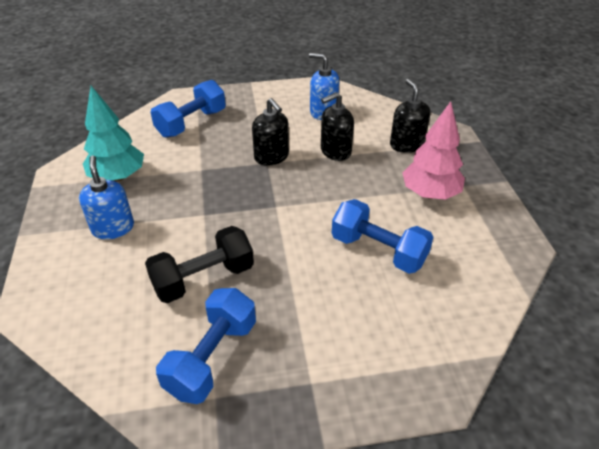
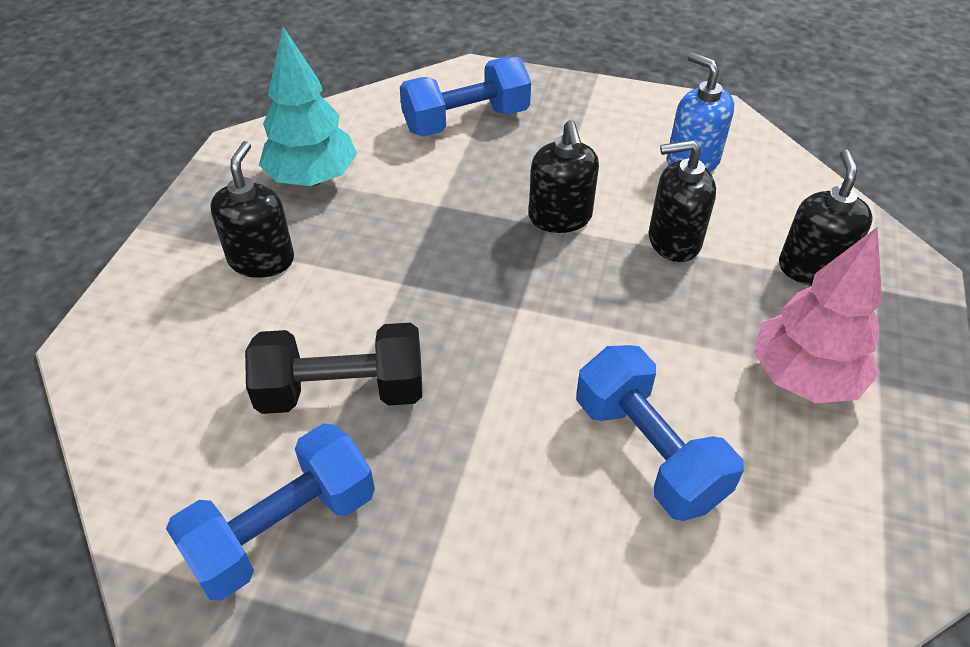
camera: 25 degrees right, 5 degrees up
(113, 228) = (261, 259): blue soap dispenser -> black soap dispenser

